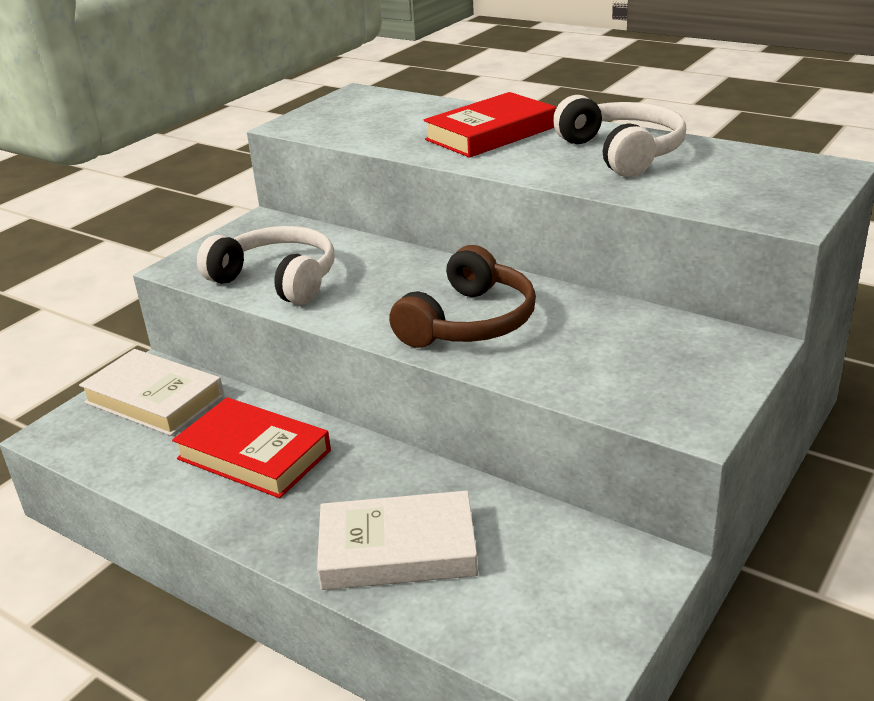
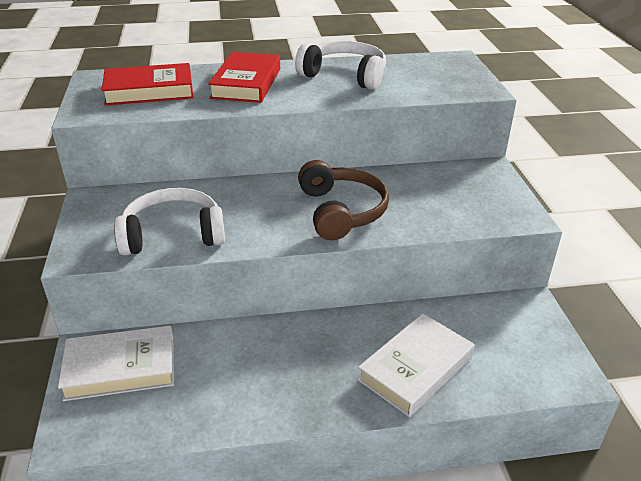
camera: 45 degrees left, 5 degrees up
(254, 455) = (252, 365): red book -> red book (149, 91)

